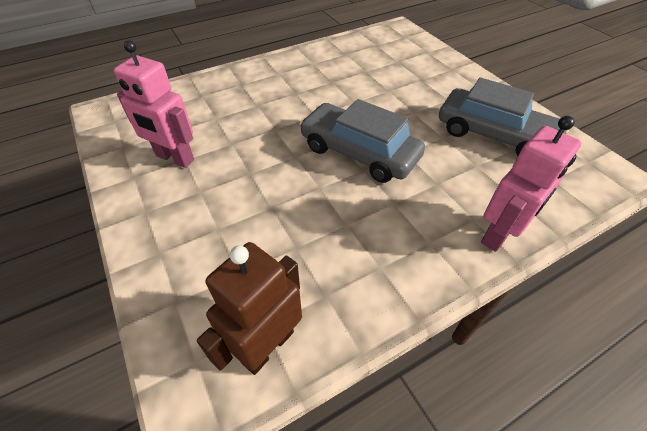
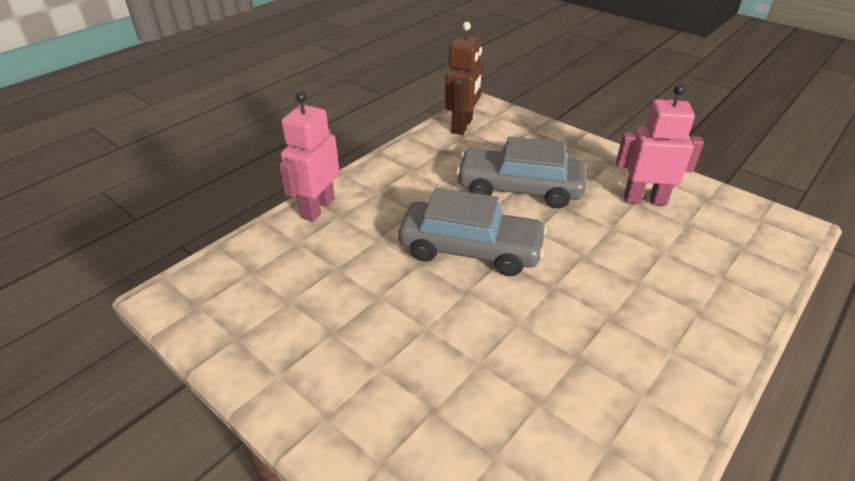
camera: 160 degrees right, 10 degrees down
(494, 135) = (310, 315): grey car -> grey car (519, 188)

